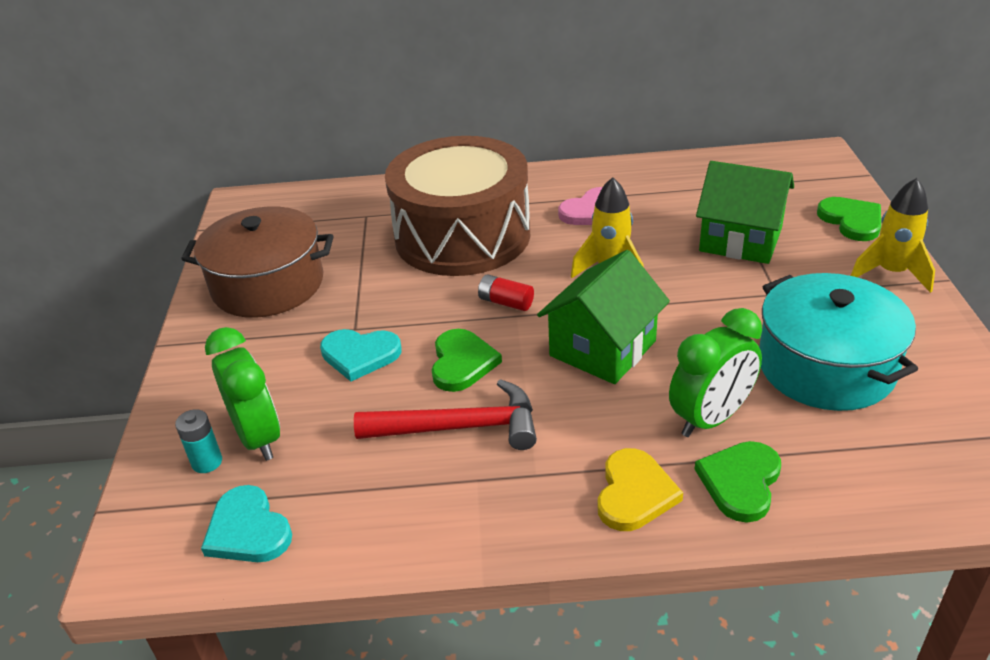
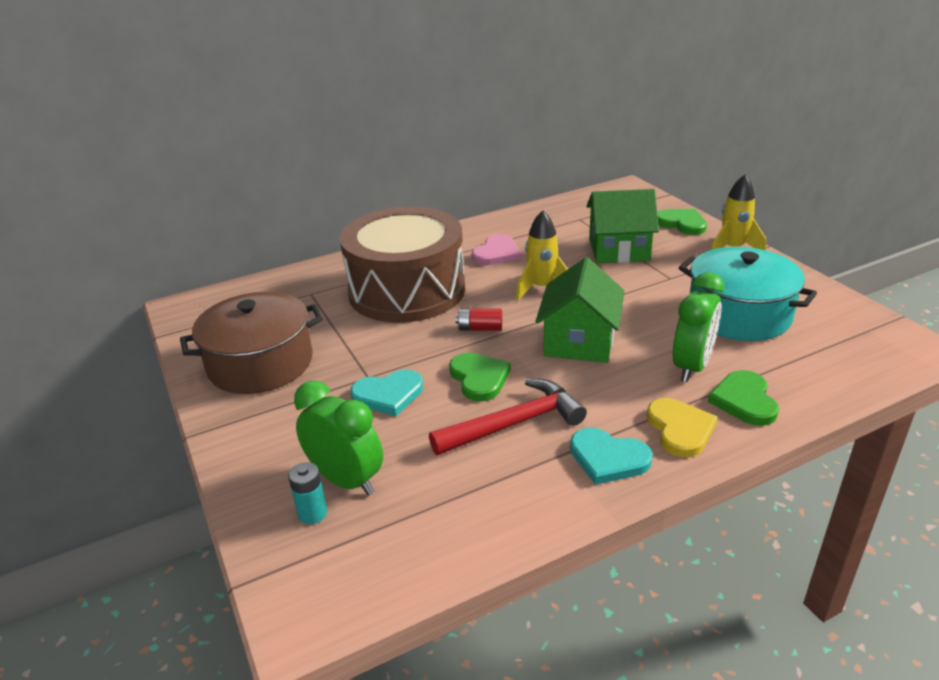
camera: 25 degrees left, 5 degrees down
(248, 530) = (394, 553): turquoise heart -> turquoise heart (608, 458)

